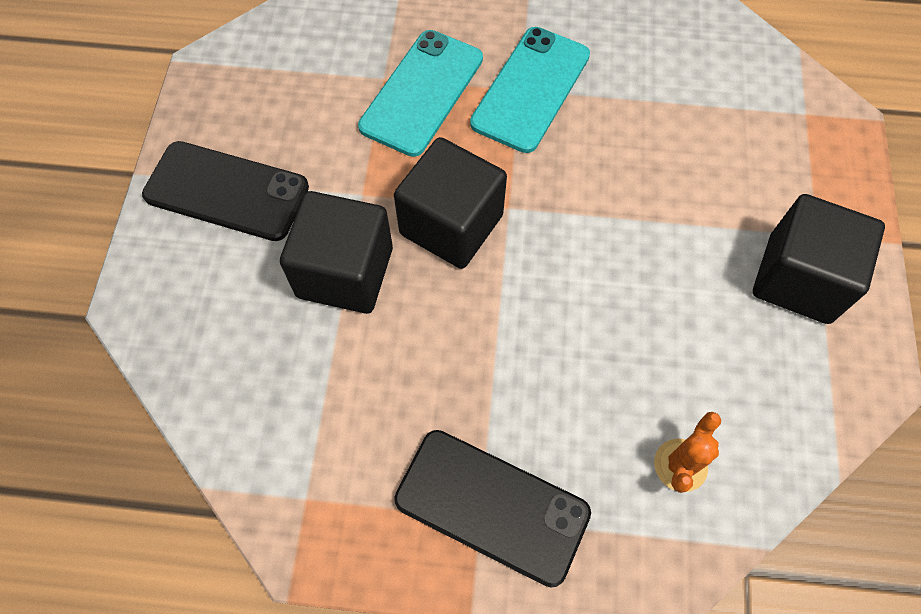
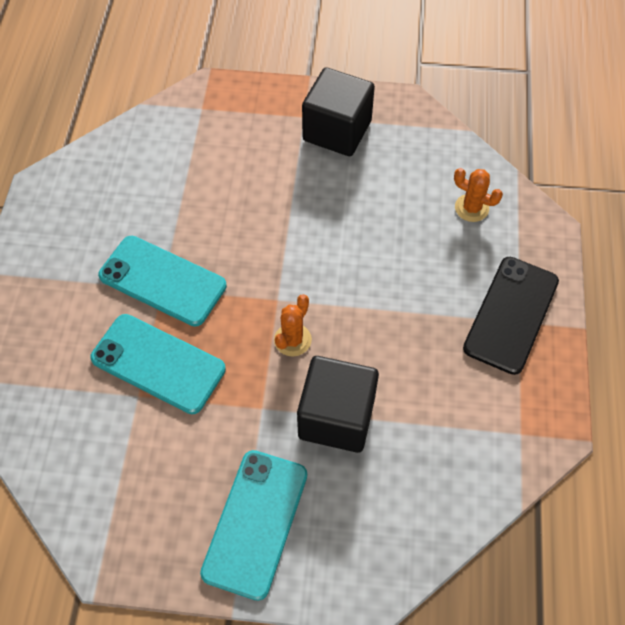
camera: 90 degrees left, 5 degrees down
(226, 191) = (255, 523): black phone -> turquoise phone
(451, 224) = (292, 340): black cube -> orange cactus

